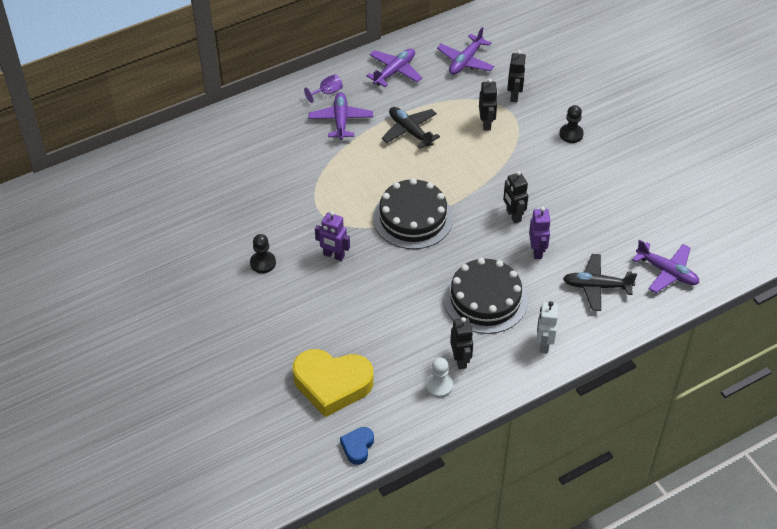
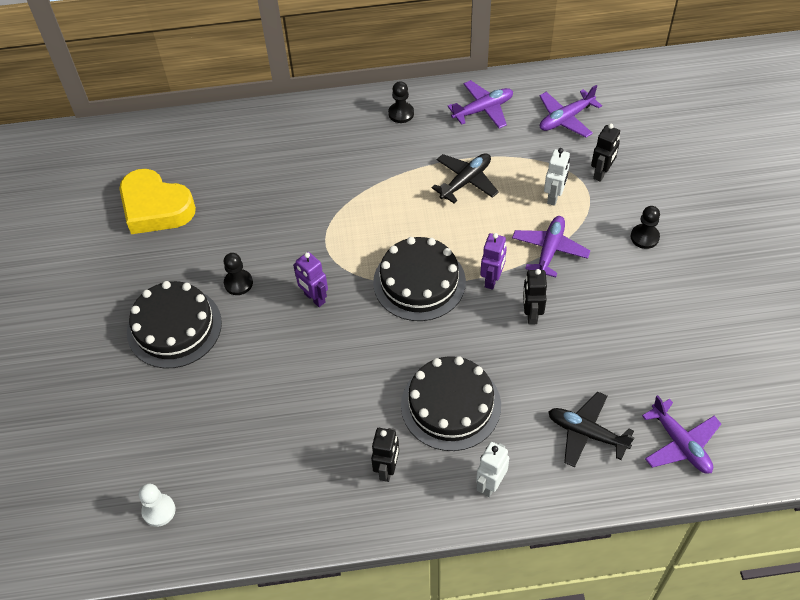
camera: 25 degrees right, 5 degrees up
(227, 313) = (174, 327): none -> black cake
(327, 92) = (401, 113): purple goblet -> black pawn
(332, 384) = (236, 448): yellow heart -> yellow heart (155, 208)
(341, 120) = (399, 148): purple plane -> purple plane (549, 250)
(357, 447) = (224, 533): blue heart -> none
(410, 131) = (466, 181): black plane -> black plane turned 60 degrees clockwise
(439, 386) = (348, 492): white pawn -> white pawn (159, 510)
(486, 123) = (554, 197): black robot -> white robot
(537, 251) = (538, 366): purple robot -> purple robot (492, 279)

